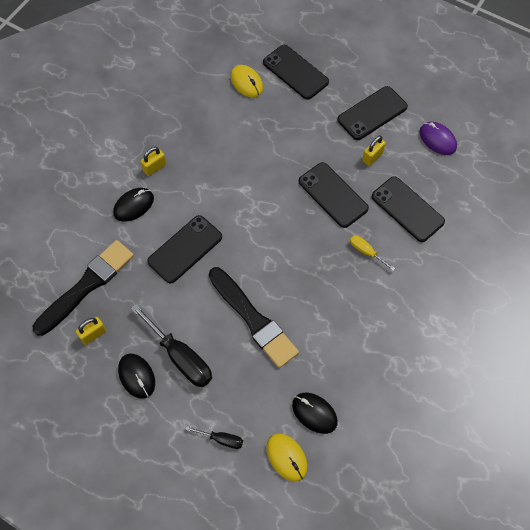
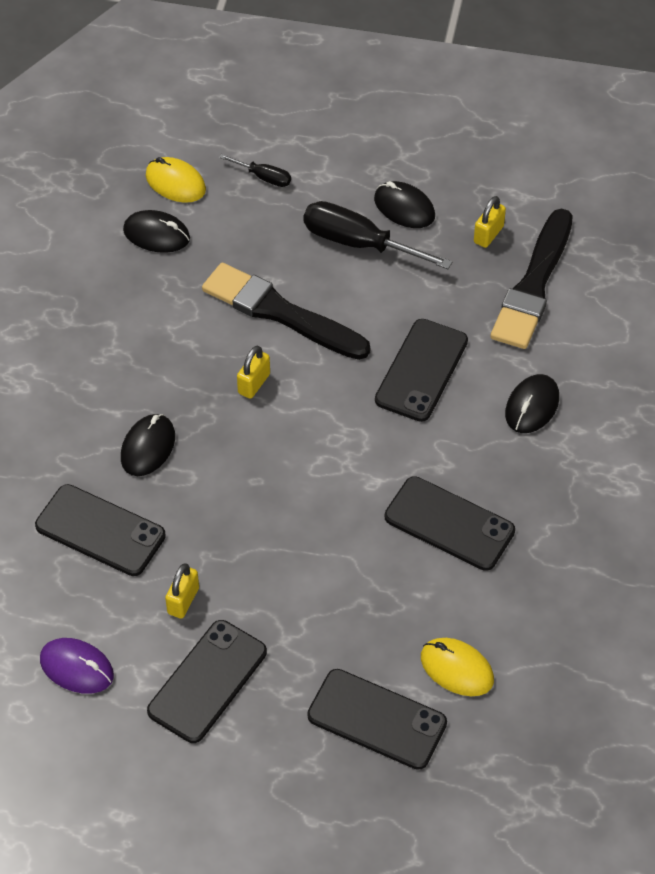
camera: 160 degrees right, 10 degrees down
(154, 167) = (533, 472): yellow padlock -> yellow padlock (254, 383)
(221, 439) = (264, 177): black screwdriver -> black screwdriver turned 150 degrees counterclockwise
(333, 195) = (228, 516): black phone -> black phone (449, 524)
(366, 252) = (148, 447): yellow screwdriver -> black mouse

